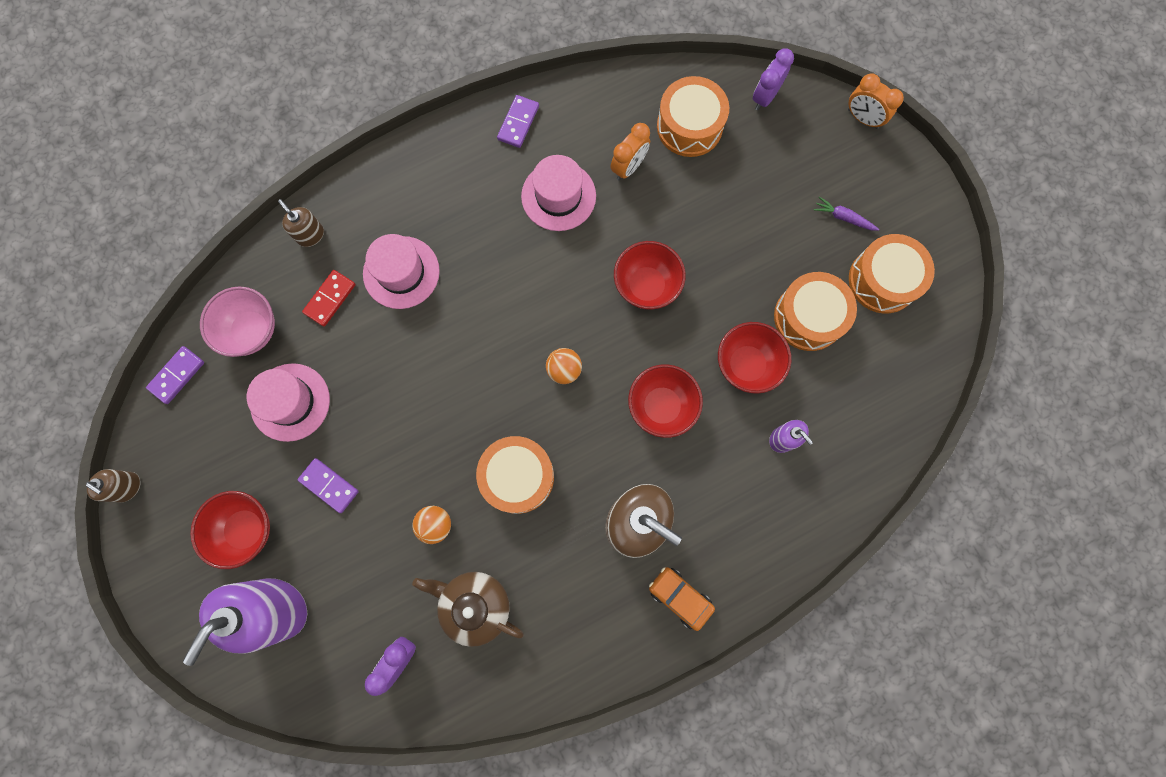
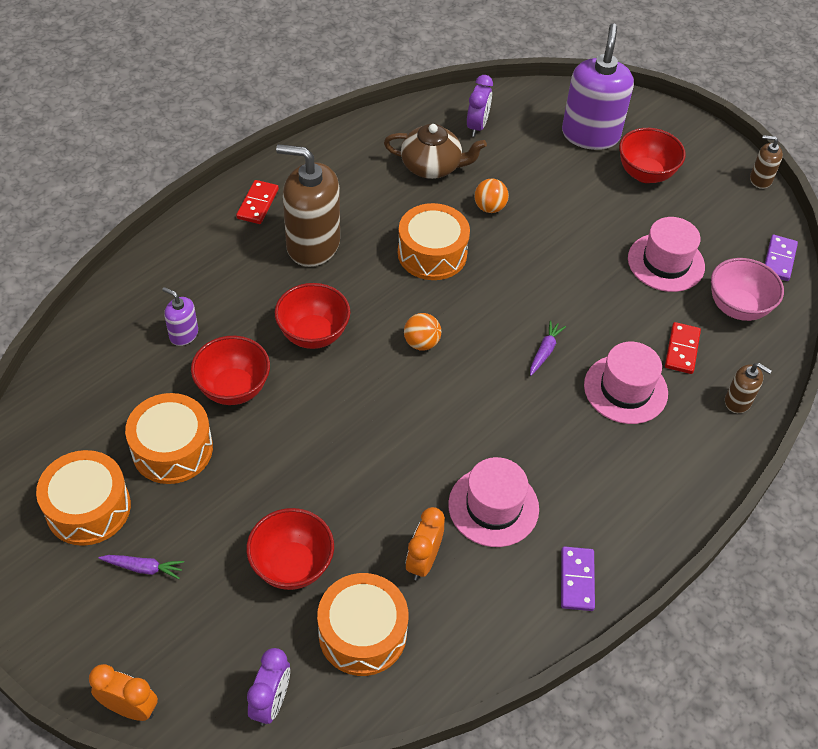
camera: 160 degrees right, 25 degrees down
(329, 485) = (595, 214): purple domino -> none
(455, 330) = (544, 351): none -> purple carrot
(646, 286) = (361, 437): red bowl -> red bowl (292, 565)
(680, 597) = (258, 204): orange car -> red domino

